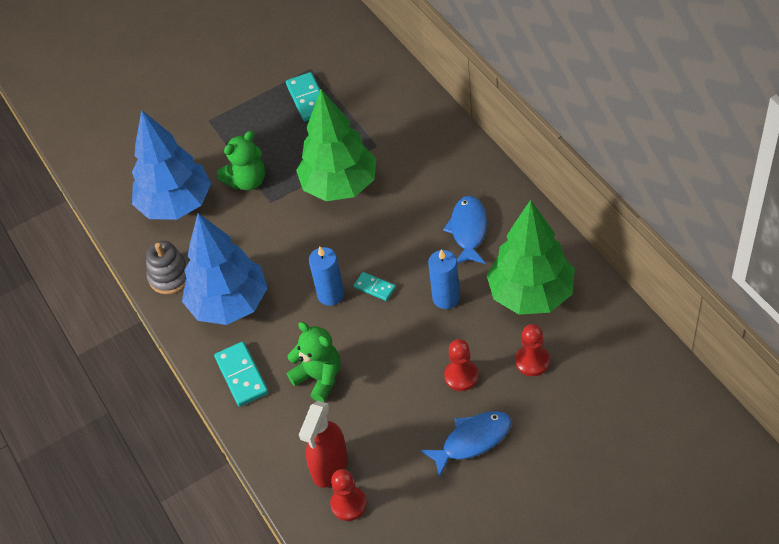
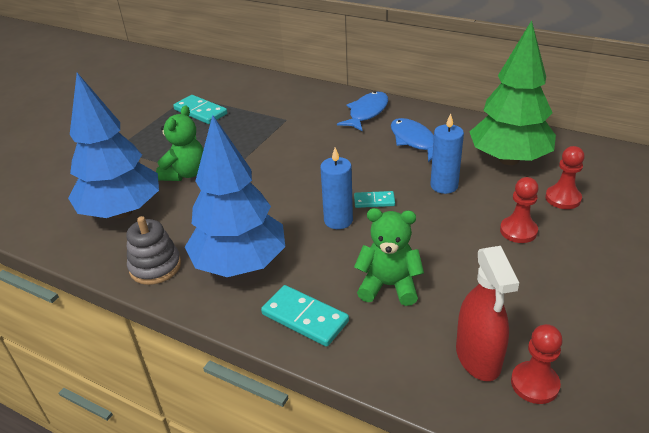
camera: 35 degrees left, 15 degrees down
(340, 185) = (277, 150): green tree -> none
(472, 440) = (585, 273): blue fish -> blue fish (367, 112)

